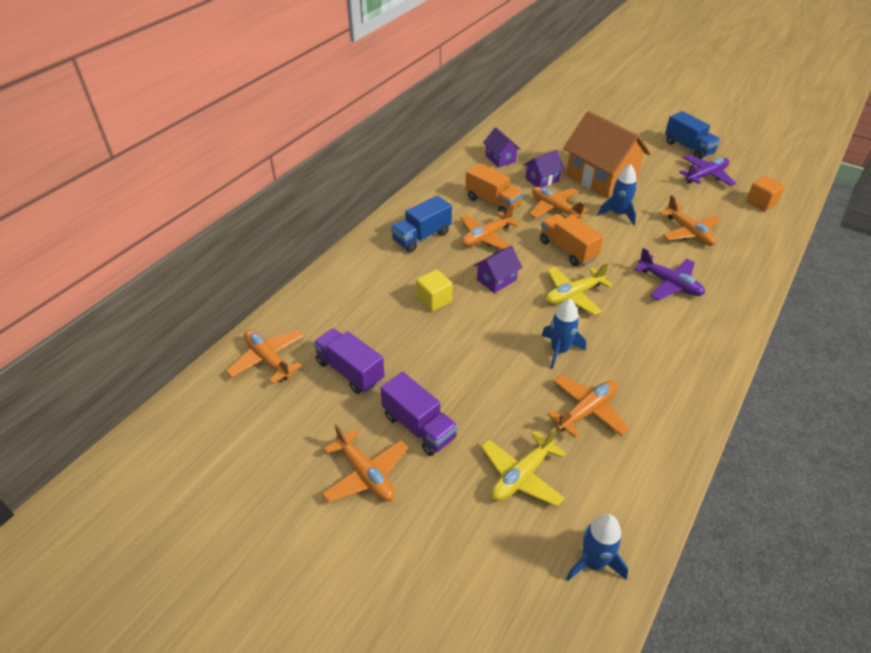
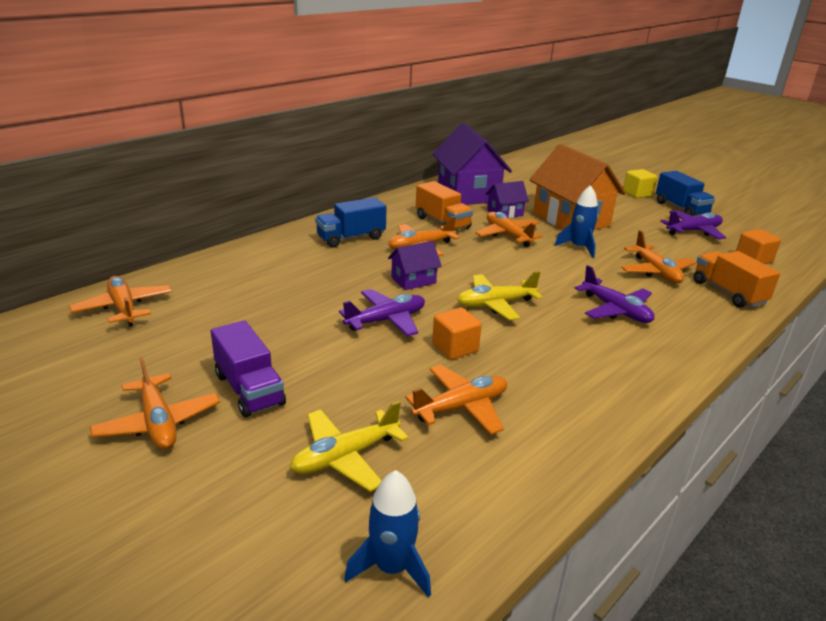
camera: 10 degrees right, 15 degrees down
(350, 371) = (204, 330): purple truck -> none
(434, 300) = (334, 287): yellow cube -> yellow cube (637, 194)
(493, 331) = (386, 320): none -> purple plane
(500, 159) = (468, 193): purple house -> purple house, size x2.08
(559, 350) = (455, 348): blue rocket -> orange cube
(567, 250) = (506, 268): orange truck -> orange truck (728, 293)

